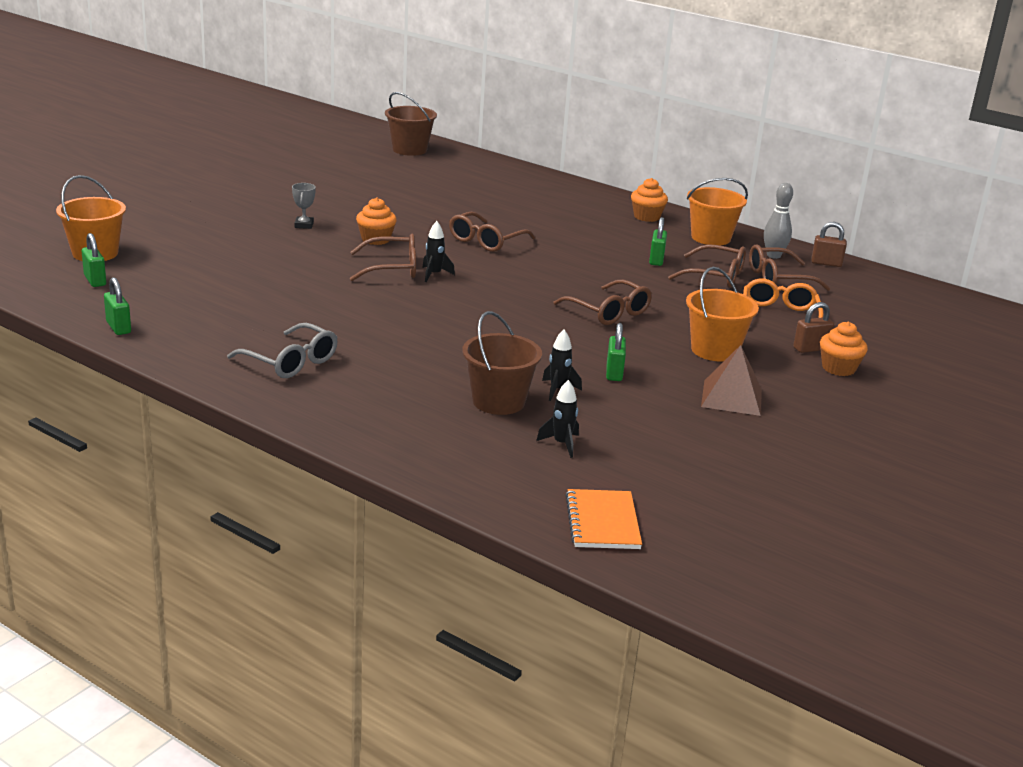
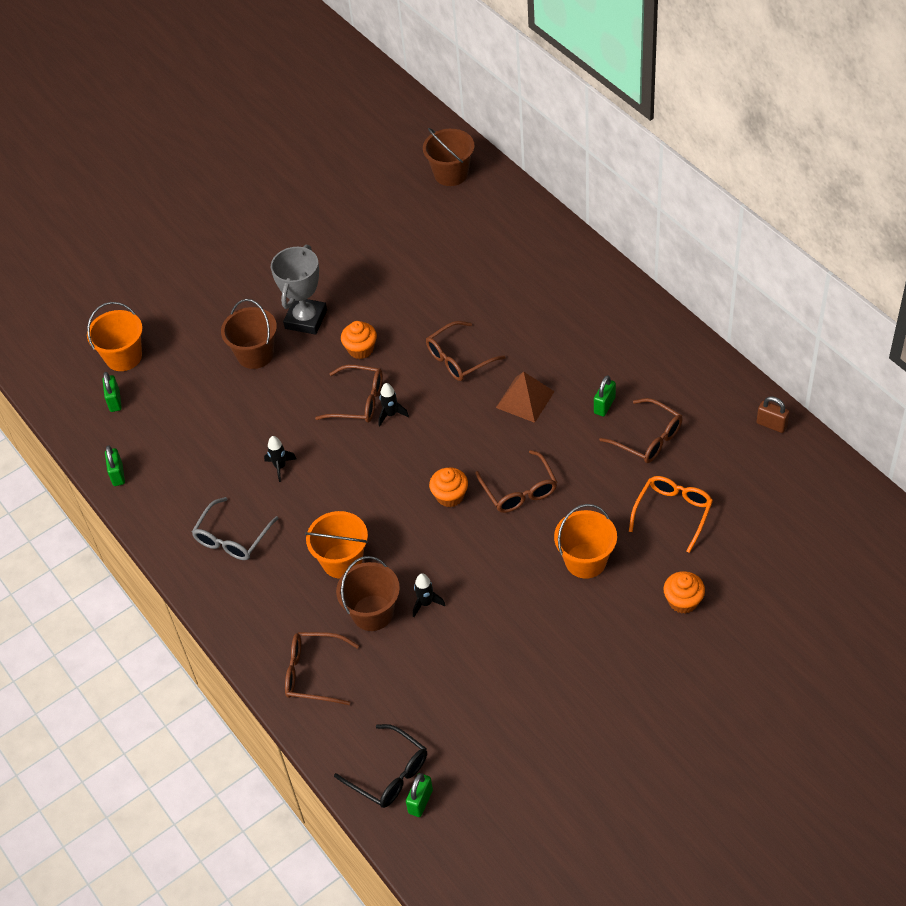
camera: 25 degrees right, 25 degrees up
(256, 246) = (255, 354): none -> brown bucket
(290, 362) = (232, 538): grey glasses -> grey glasses turned 60 degrees clockwise
(304, 225) = (306, 319): grey trophy -> grey trophy, size x2.22
(562, 444) = (399, 676): black rocket -> black rocket (280, 467)
(602, 522) = (389, 773): orange notebook -> black glasses
(614, 373) = (482, 584): green padlock -> green padlock (420, 801)
(647, 217) = (633, 323): orange cupcake -> orange cupcake (450, 496)
(710, 238) = (678, 367): orange bucket -> orange bucket (342, 561)
(731, 397) = (565, 631): brown pyramid -> brown pyramid (525, 399)
(773, 256) = (725, 406): grey bowling pin -> none
(778, 278) = (707, 448): brown glasses -> brown glasses (314, 673)
(810, 349) = (674, 568): brown padlock -> none

